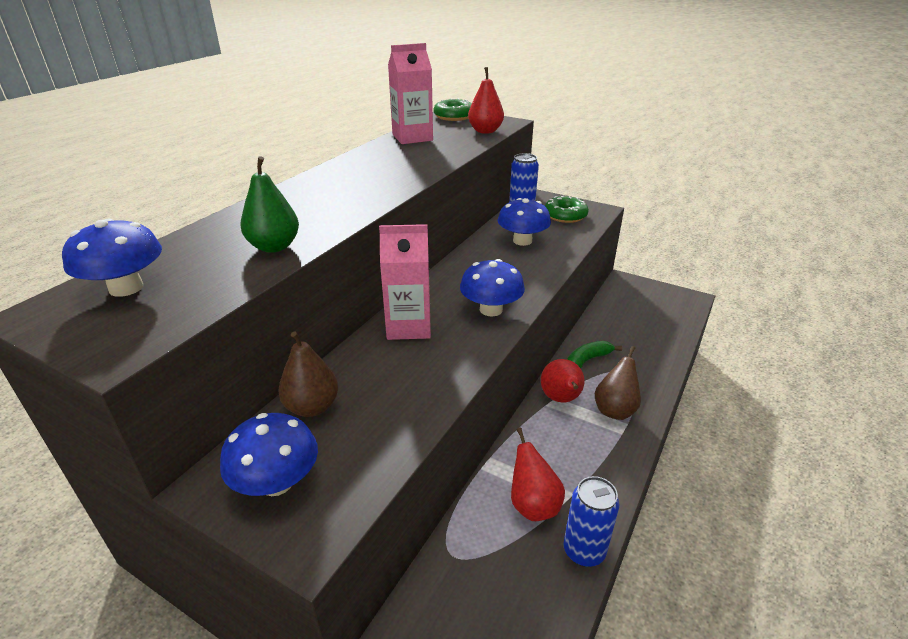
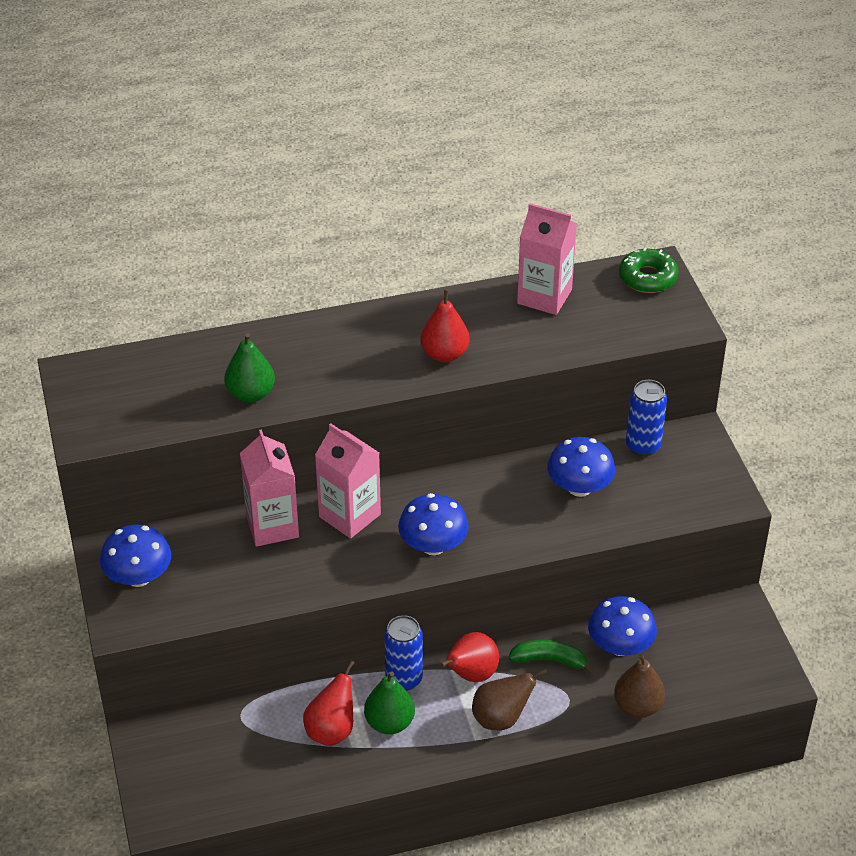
camera: 45 degrees right, 10 degrees up
(126, 288) = (130, 379): blue mushroom -> blue mushroom (620, 646)
(312, 407) = (209, 538): brown pear -> brown pear (637, 706)
(358, 366) = (272, 526): none -> pink carton
(485, 131) = (635, 330): red pear -> red pear (444, 354)
(561, 466) = (389, 723): none -> green pear
(565, 215) = (681, 483): green donut -> none
(584, 551) = (322, 784): blue can -> blue can (404, 679)

